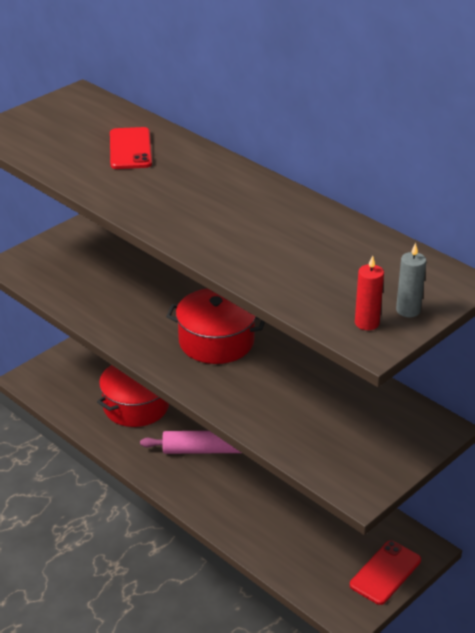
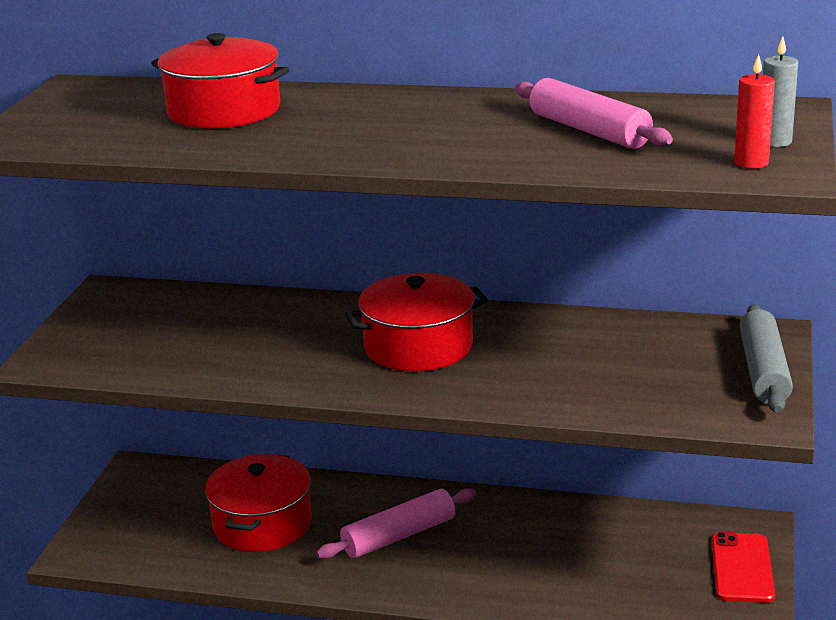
camera: 30 degrees left, 10 degrees down
(130, 149) = (224, 111): red phone -> red pot
(309, 252) = (589, 130): none -> pink rolling pin
(401, 455) = (763, 371): none -> grey rolling pin

